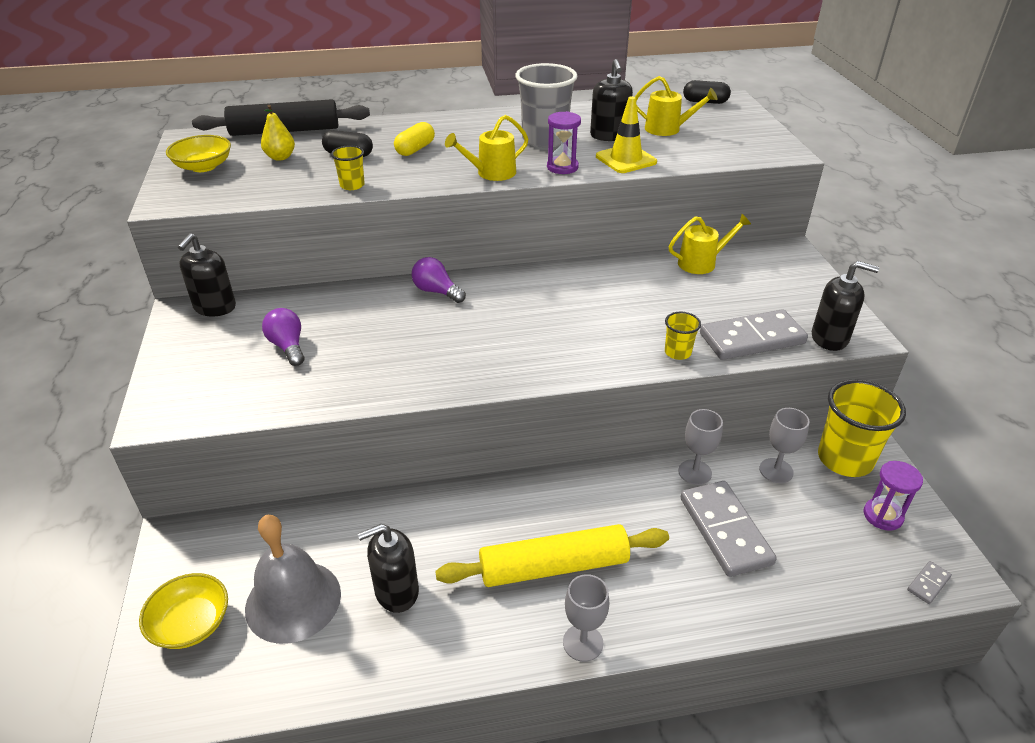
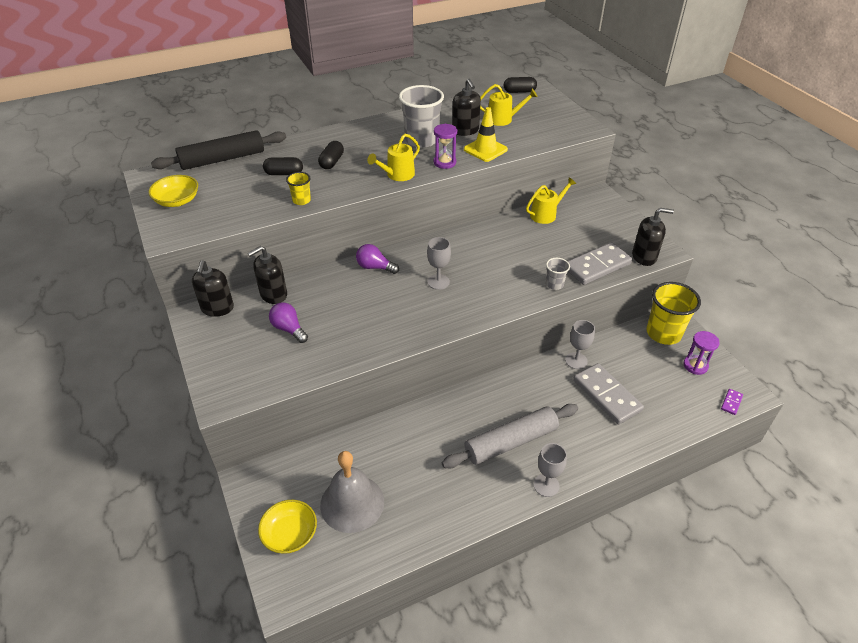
camera: 15 degrees left, 5 degrees up
(280, 157) = (233, 184): yellow pear -> none
(396, 591) = (417, 481): black soap dispenser -> black soap dispenser (273, 295)
(415, 149) = (331, 162): yellow capsule -> black capsule
(553, 566) = (510, 442): yellow rolling pin -> grey rolling pin
(677, 352) = (554, 284): yellow cup -> grey cup
(776, 470) = (625, 349): grey goblet -> grey goblet (438, 282)
(928, 584) = (731, 402): grey domino -> purple domino

